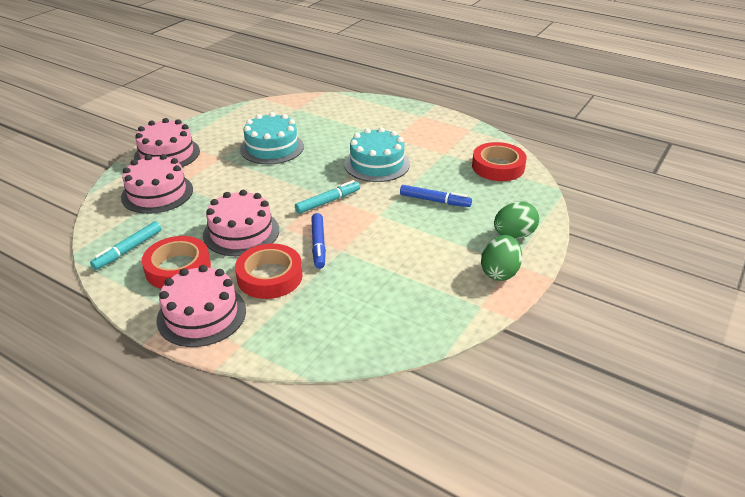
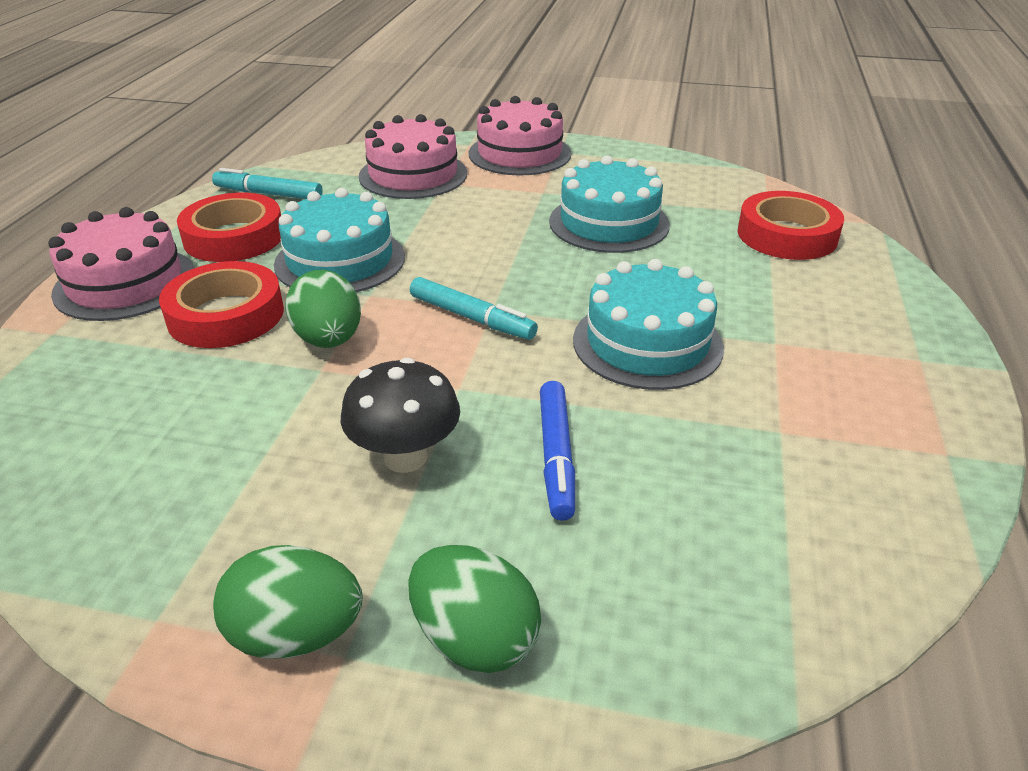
camera: 70 degrees right, 0 degrees up
(241, 232) = (340, 260): pink cake -> turquoise cake
(318, 245) = (329, 340): blue marker -> green egg
(417, 235) = (405, 457): none -> black mushroom
(498, 167) = (801, 545): red tape -> red tape (787, 235)

